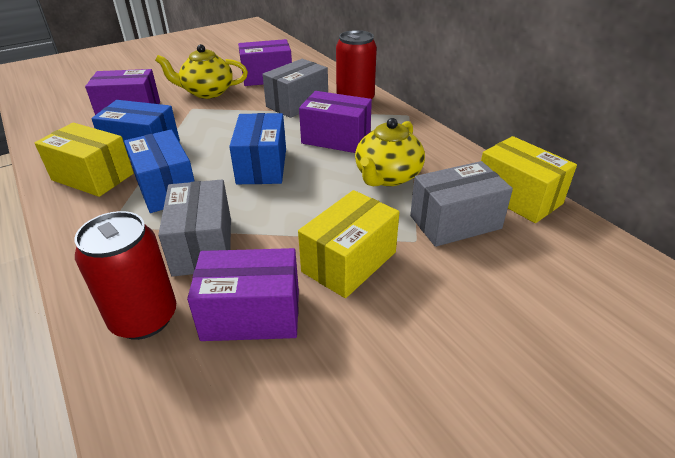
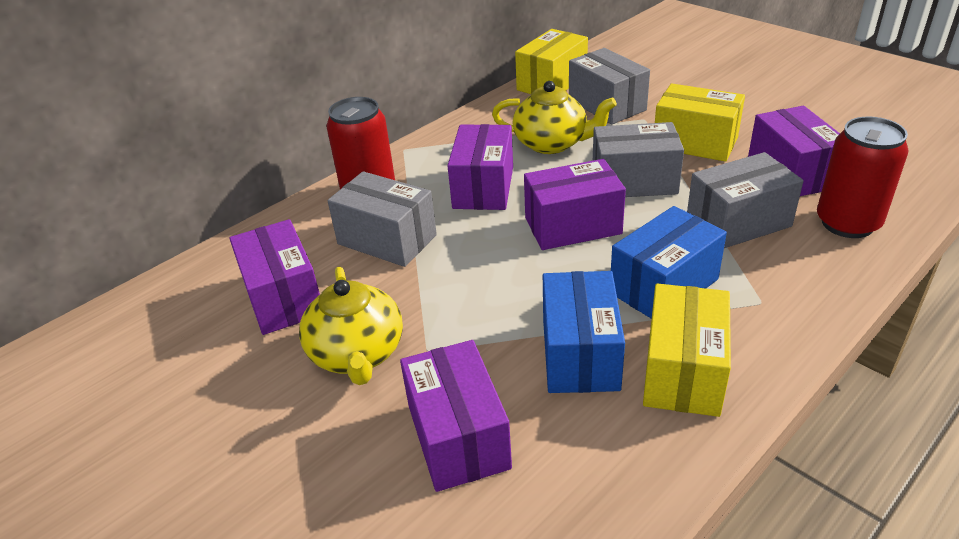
camera: 100 degrees left, 0 degrees up
(262, 166) = (573, 226): blue box -> purple box
(301, 206) = (634, 182): none -> grey box

